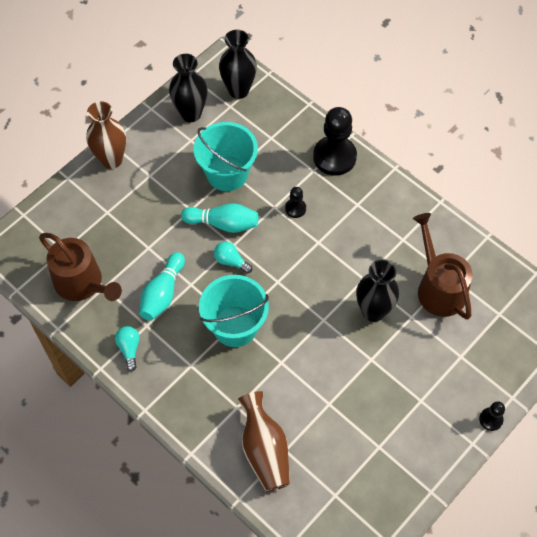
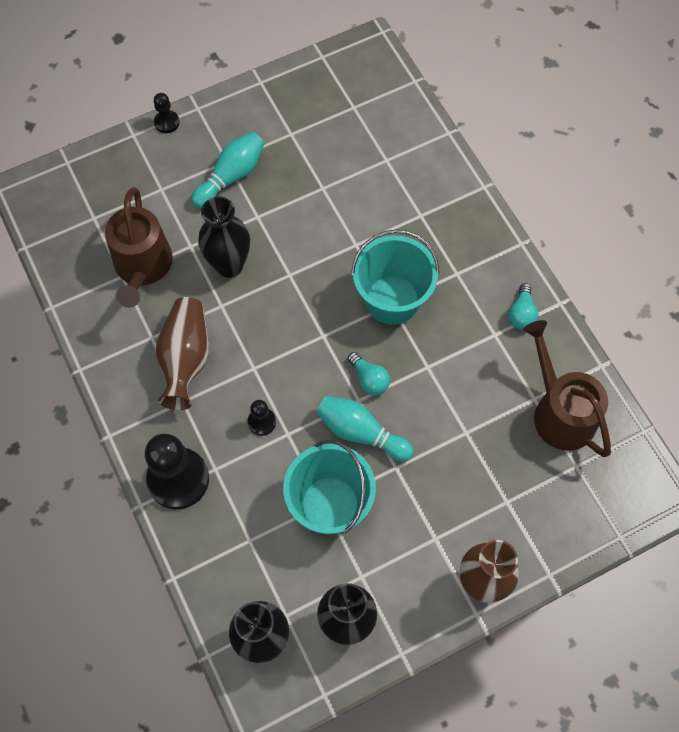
camera: 160 degrees left, 5 degrees up
(163, 293) = (464, 366): turquoise bowling pin -> turquoise bowling pin (231, 176)
(264, 450) = (407, 166): brown vase -> brown vase (186, 359)

